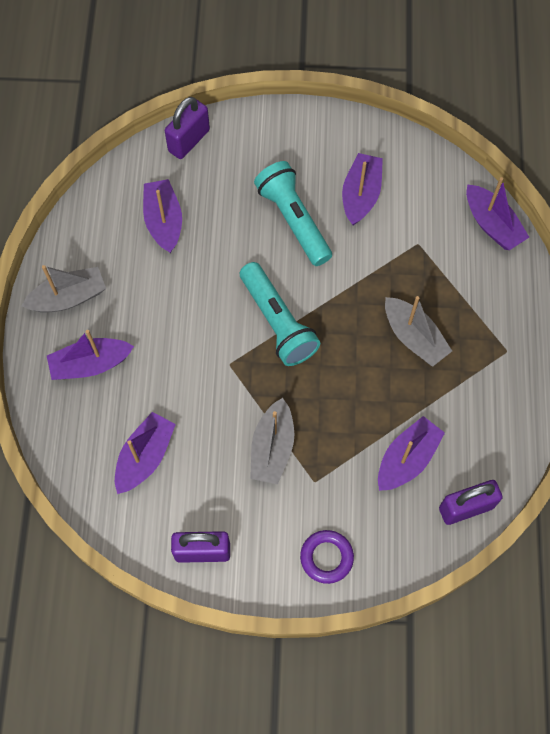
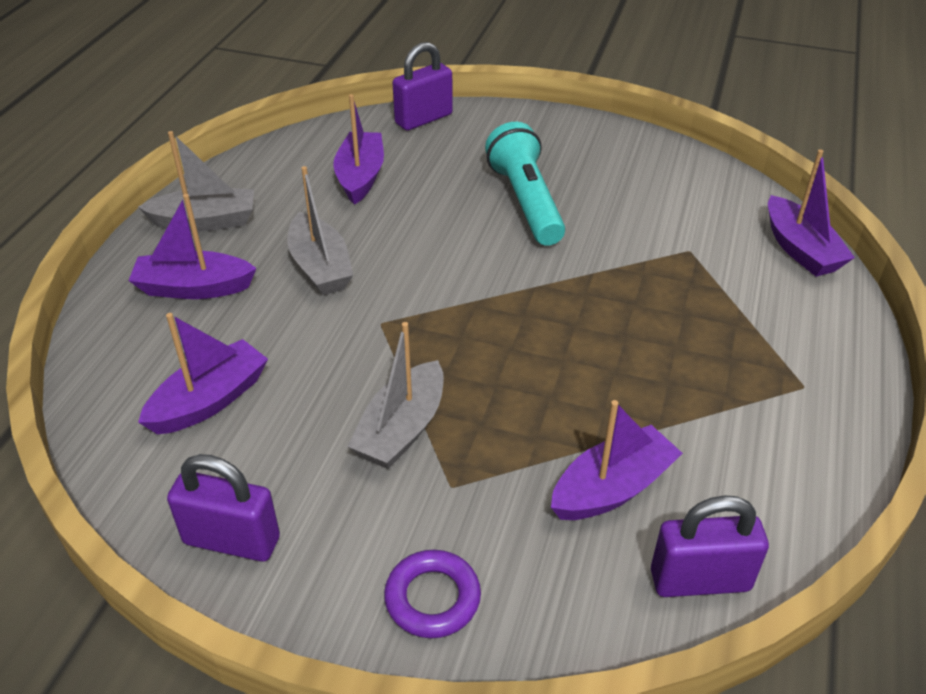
camera: 15 degrees right, 25 degrees down
(277, 322) = (466, 292): turquoise flashlight -> none
(361, 195) = (622, 194): purple boat -> none
(414, 337) = (660, 344): grey boat -> grey boat (320, 267)

